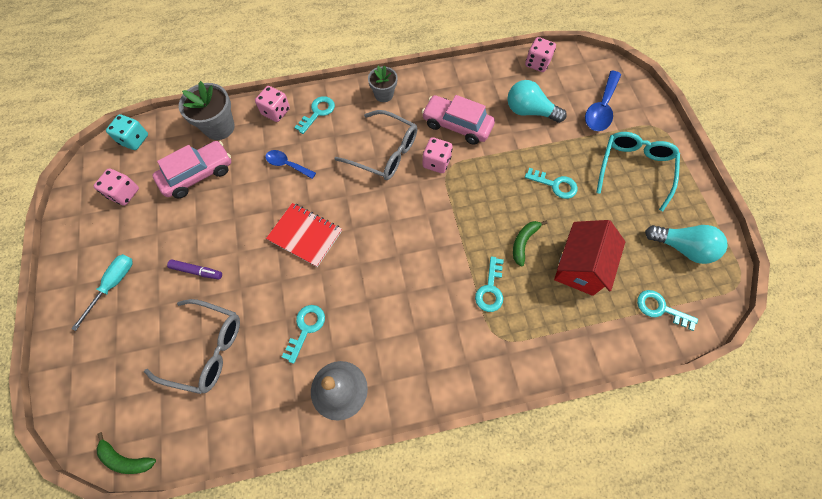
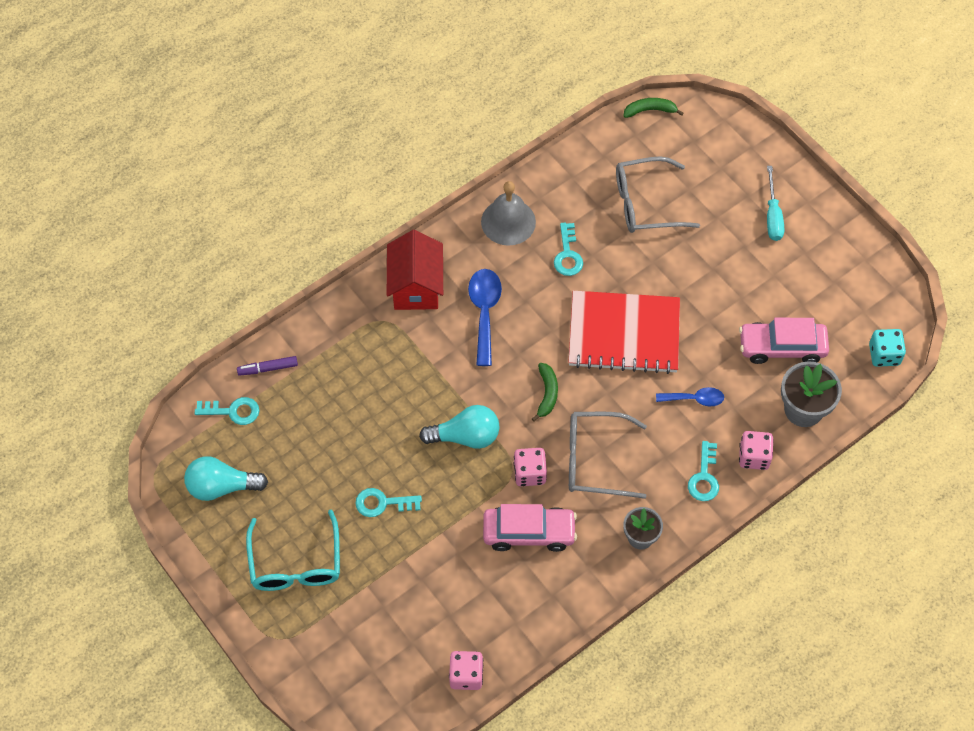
camera: 155 degrees right, 5 degrees down
(124, 193) = (840, 296): pink dice -> none
(197, 271) = (705, 258): purple marker -> purple marker (268, 368)
(198, 174) = (782, 347): pink car -> pink car turned 60 degrees clockwise
(305, 235) = (624, 334): red notebook -> red notebook, size x1.58
(490, 289) = (409, 360): turquoise key -> none
(523, 242) = (394, 421): green banana -> green banana (547, 393)
(529, 111) = (448, 592): turquoise light bulb -> turquoise light bulb (465, 436)
(580, 267) = (326, 420): red house -> red house (416, 286)
(601, 108) = (359, 636): blue spoon -> blue spoon (484, 312)

